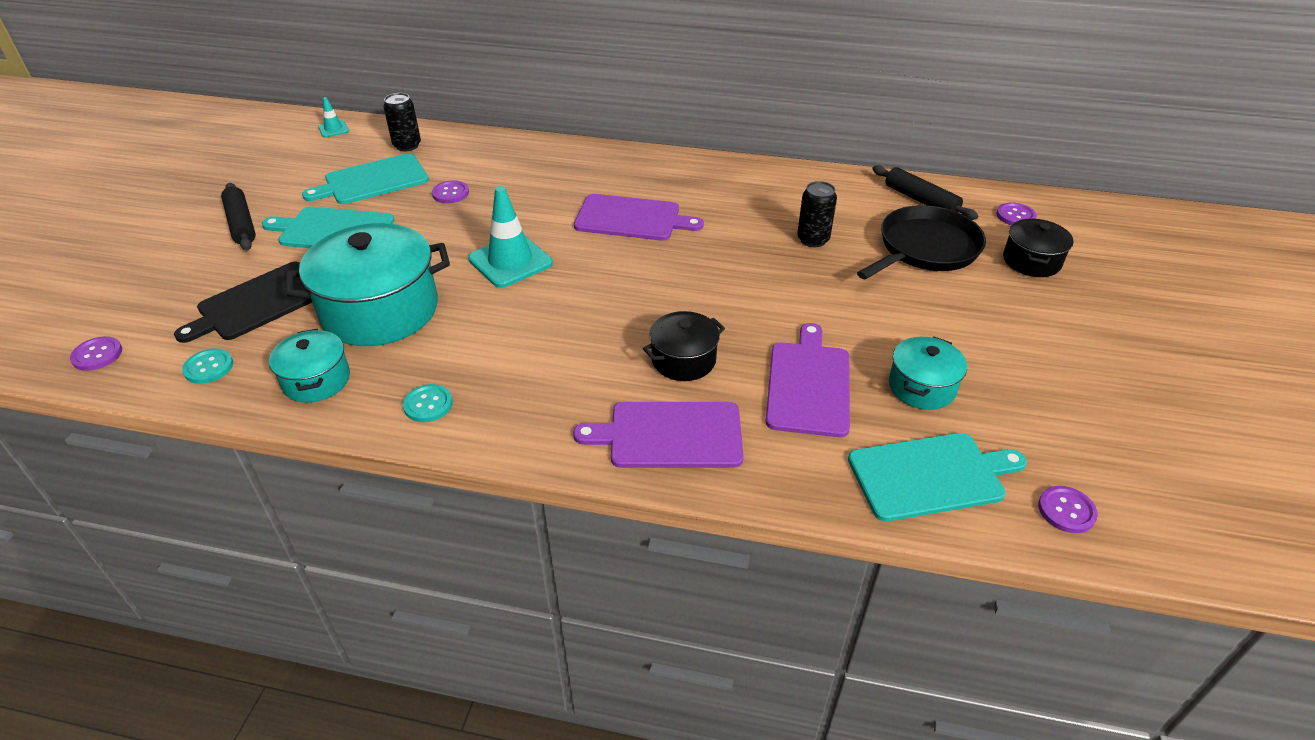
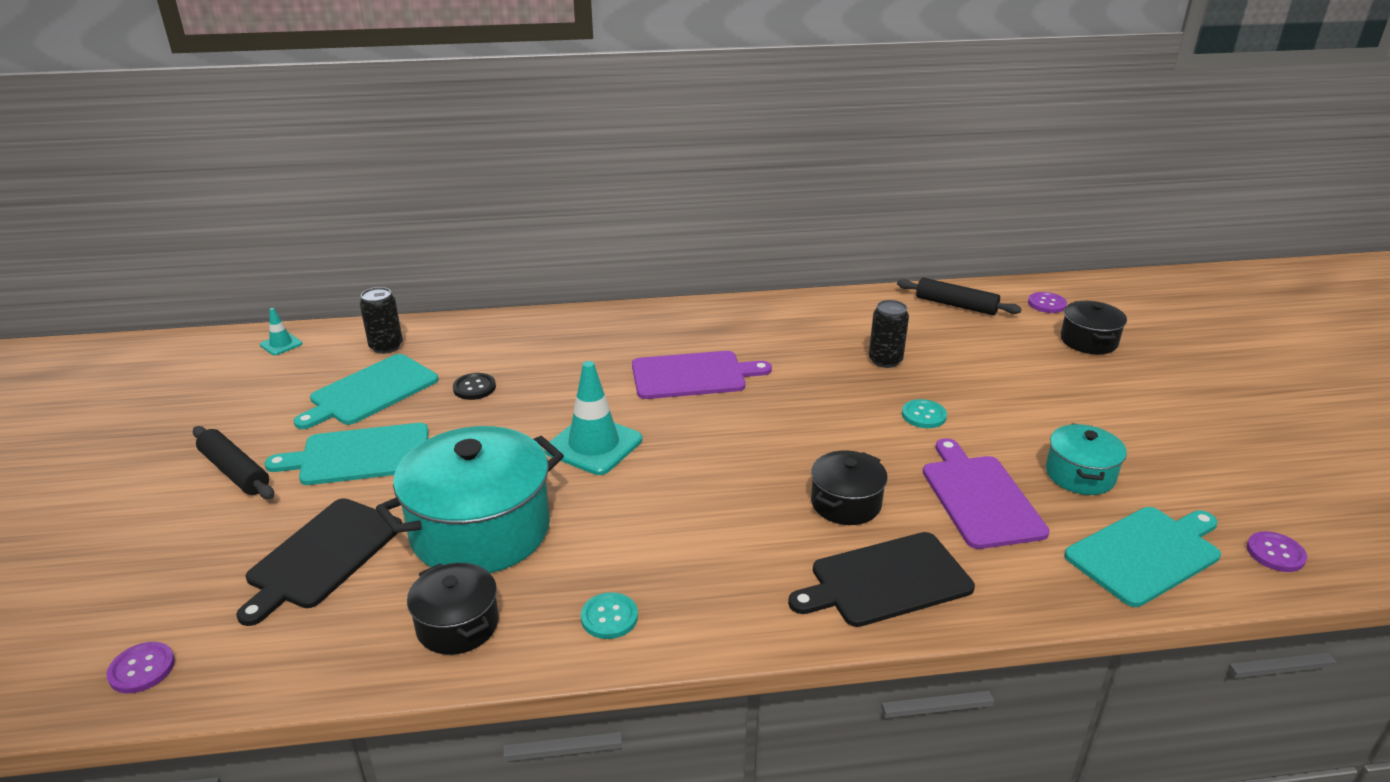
camera: 20 degrees left, 10 degrees down
(208, 367) = (308, 645): turquoise button -> turquoise button (923, 415)
(316, 380) = (457, 625): turquoise pot -> black pot
(450, 193) = (474, 388): purple button -> black button
(669, 435) = (886, 581): purple cutting board -> black cutting board
(925, 248) = (991, 348): black pan -> none

